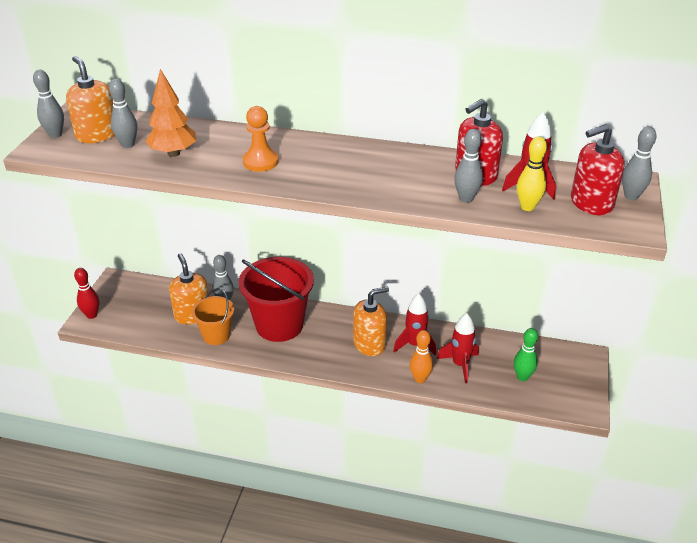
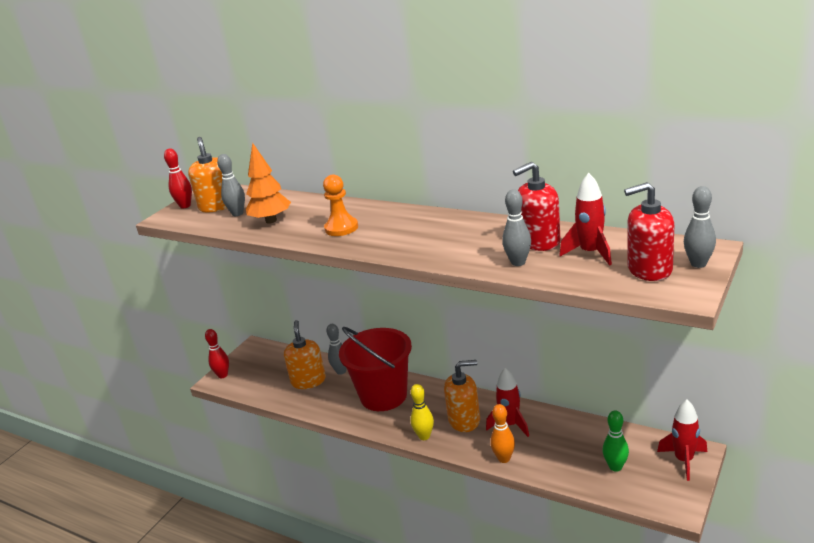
camera: 20 degrees right, 10 degrees down
(55, 135) = (185, 206): grey bowling pin -> red bowling pin
(216, 335) = (322, 401): orange bucket -> none
(460, 365) = (551, 448): red rocket -> red rocket (684, 460)
(527, 207) = (578, 271): yellow bowling pin -> yellow bowling pin (424, 436)

